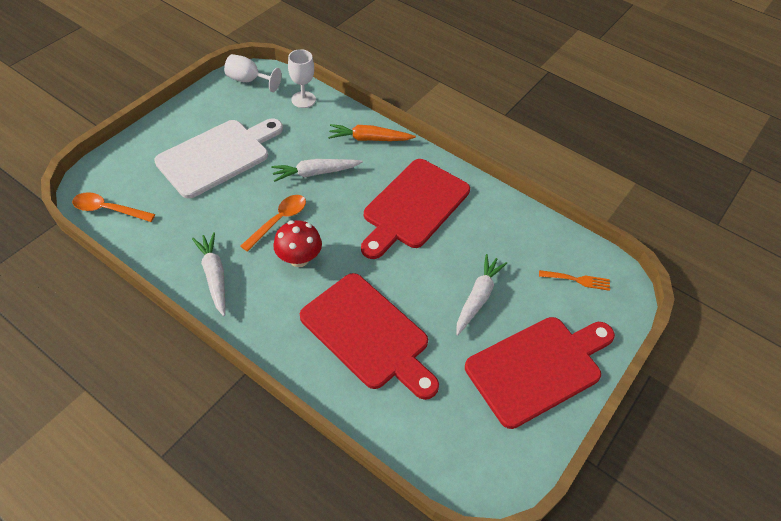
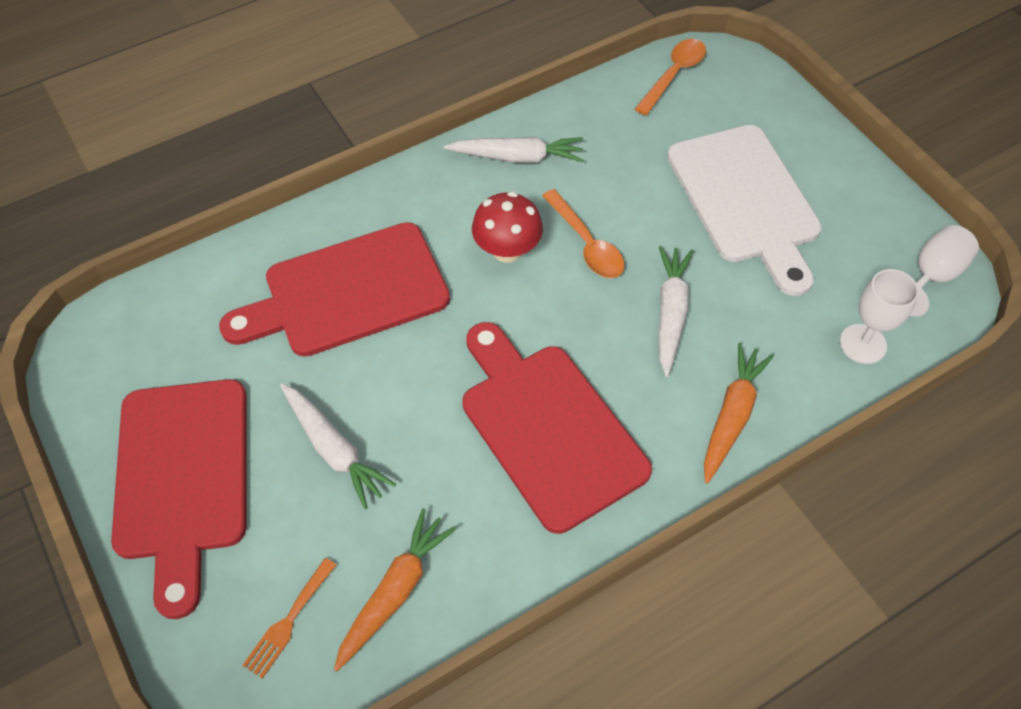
camera: 115 degrees right, 5 degrees up
(535, 242) = (395, 592): none -> orange carrot

